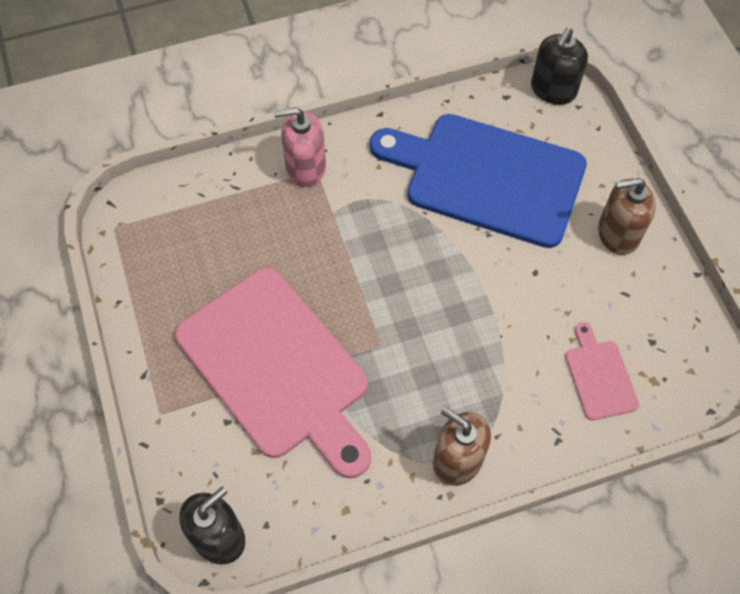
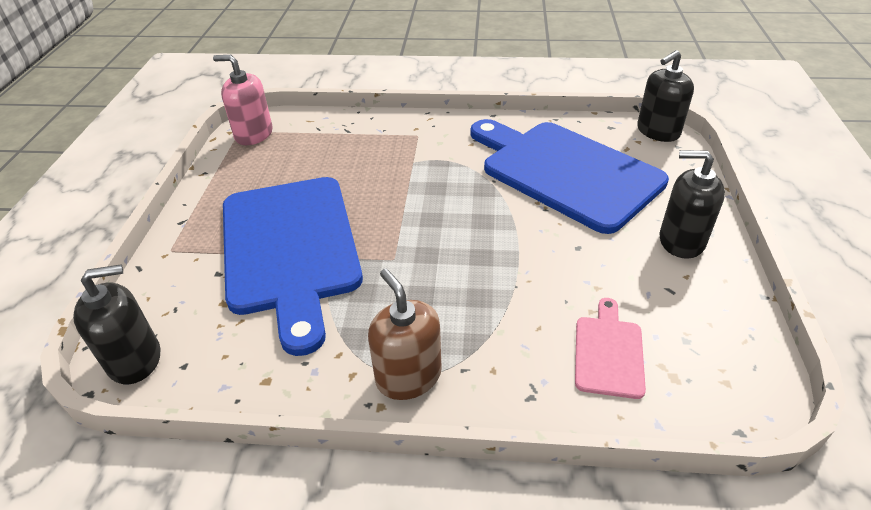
camera: 25 degrees right, 20 degrees down
(277, 367) = (290, 248): pink cutting board -> blue cutting board
(305, 167) = (410, 131): pink soap dispenser -> pink soap dispenser (254, 134)
(617, 234) = (681, 241): brown soap dispenser -> black soap dispenser

